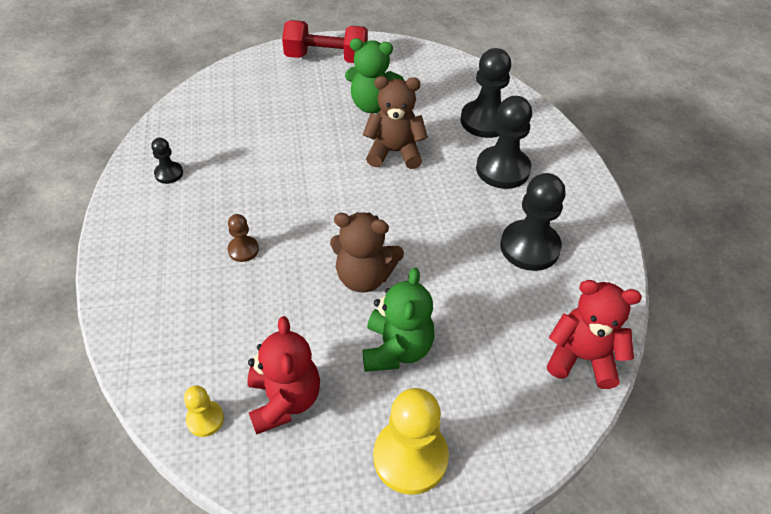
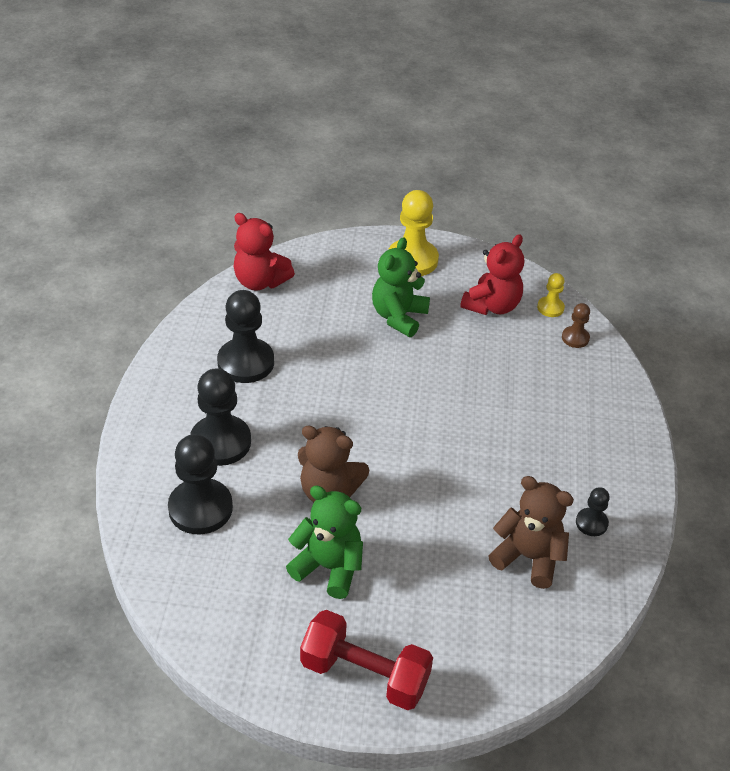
camera: 165 degrees left, 5 degrees down
(243, 250) = (513, 420): brown pawn -> brown pawn (575, 338)
(284, 400) = (492, 306): red teddy bear -> red teddy bear turned 150 degrees counterclockwise
(364, 276) = (407, 372): brown teddy bear -> brown teddy bear (528, 557)

